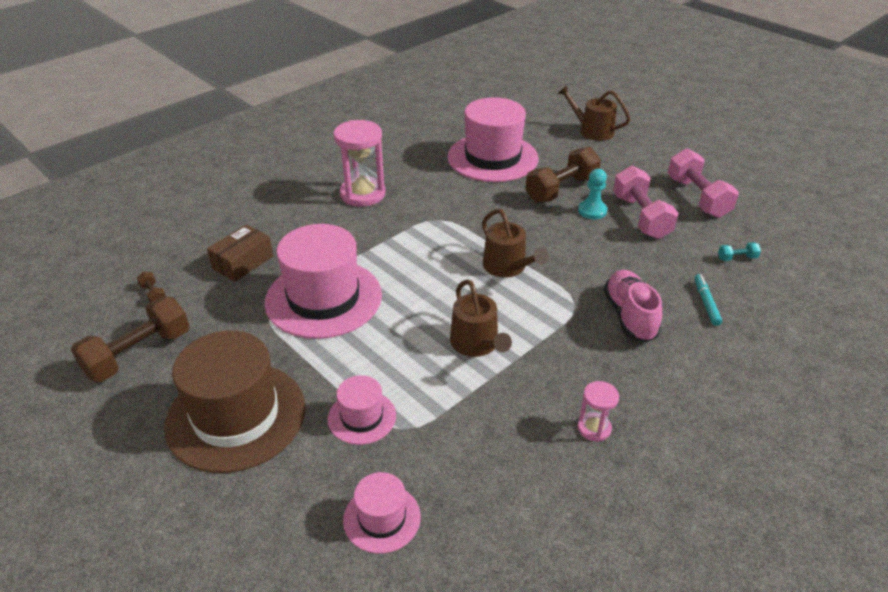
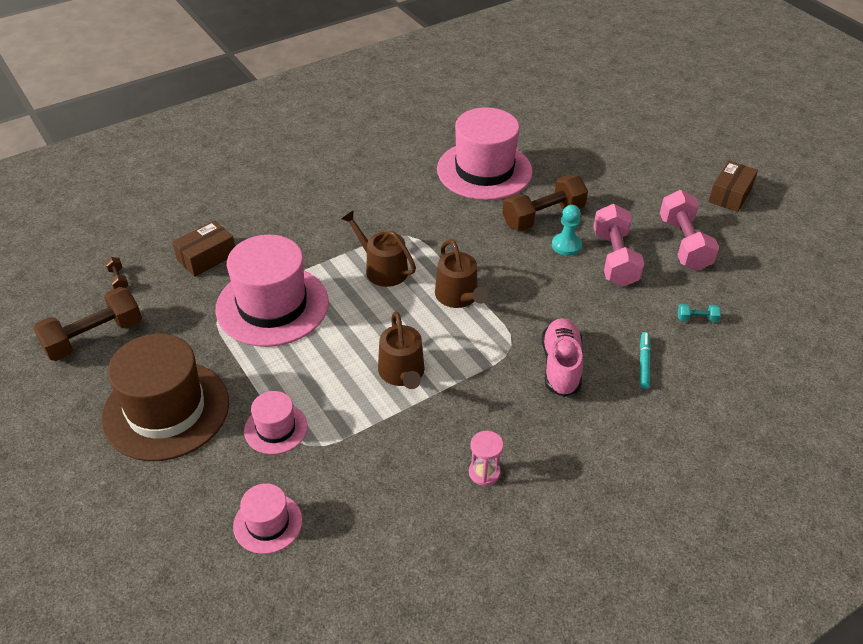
camera: 10 degrees right, 5 degrees up
(363, 194) = (340, 197): pink hourglass -> none
(592, 131) = (602, 150): brown watering can -> brown watering can (382, 269)
(719, 154) = (730, 195): none -> brown box

